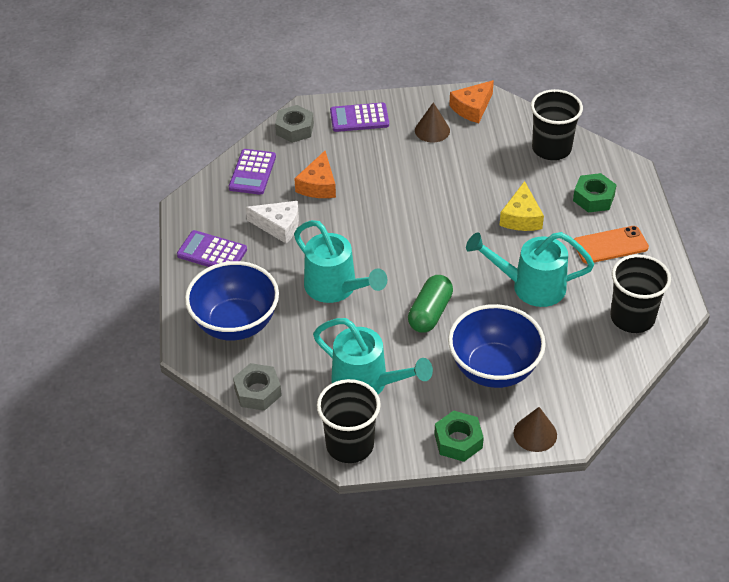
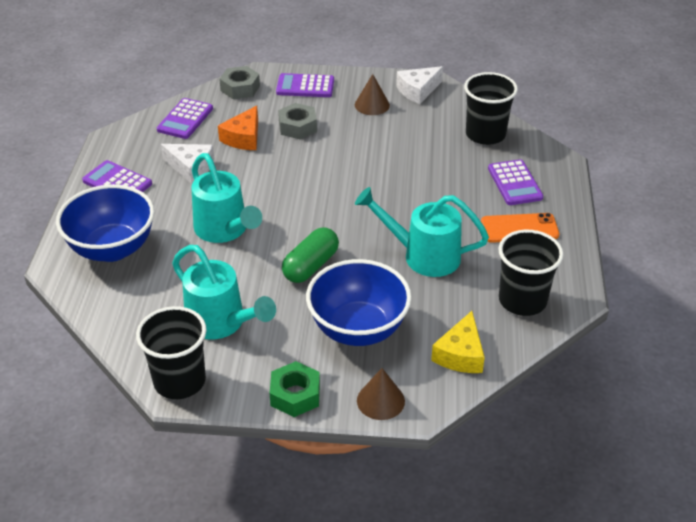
camera: 10 degrees right, 5 degrees down
(257, 392) = (107, 315): grey nut -> grey nut (297, 127)
(472, 108) = (418, 91): orange cheese -> white cheese
(521, 217) = (435, 191): yellow cheese -> yellow cheese (460, 354)
(593, 198) = (515, 183): green nut -> purple calculator

